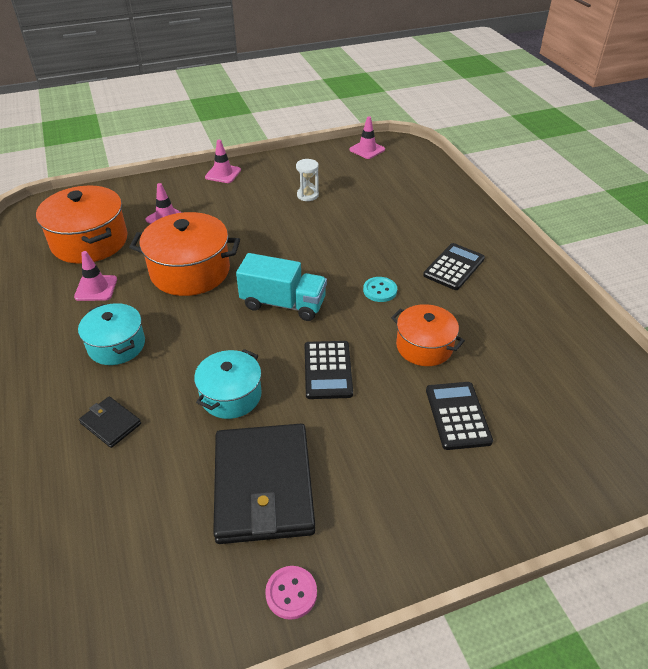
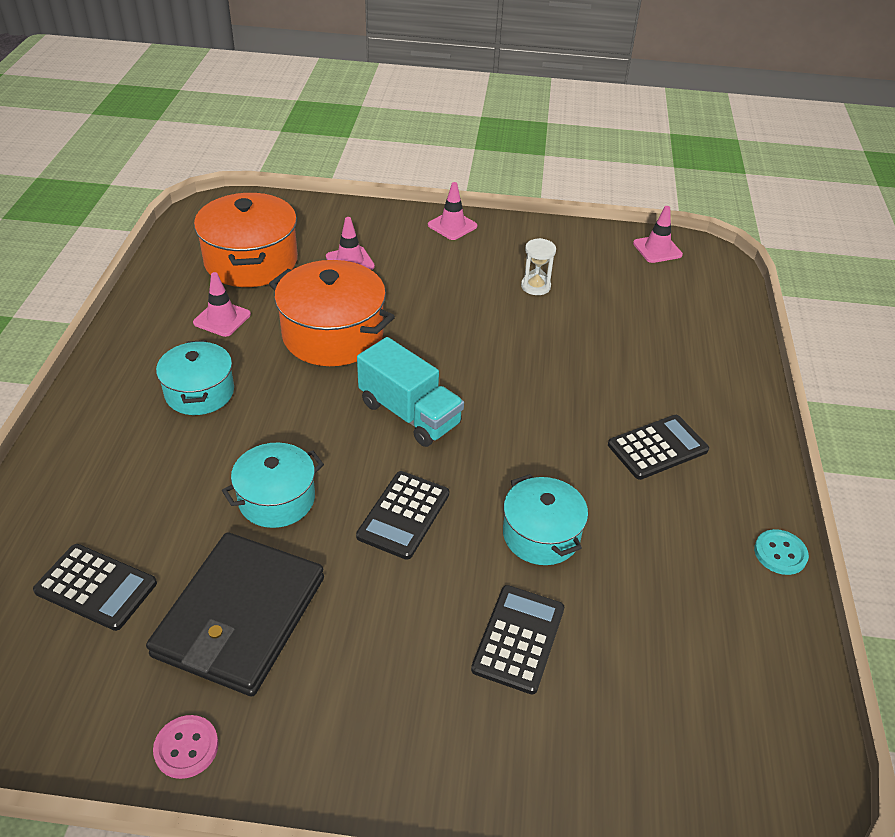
camera: 25 degrees right, 0 degrees up
(110, 423) = (137, 477): black wallet -> none
(136, 515) = (96, 587): none -> black calculator
(380, 290) = (537, 442): turquoise button -> turquoise button (780, 553)
(424, 346) = (541, 535): orange pot -> turquoise pot

